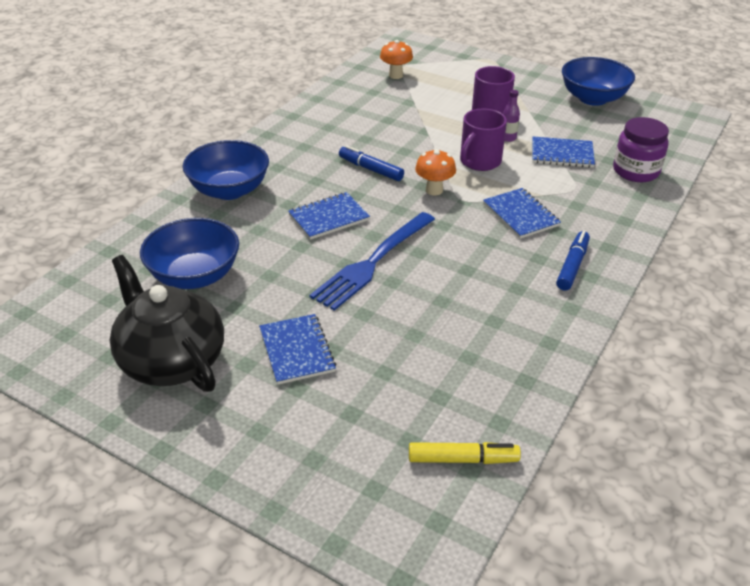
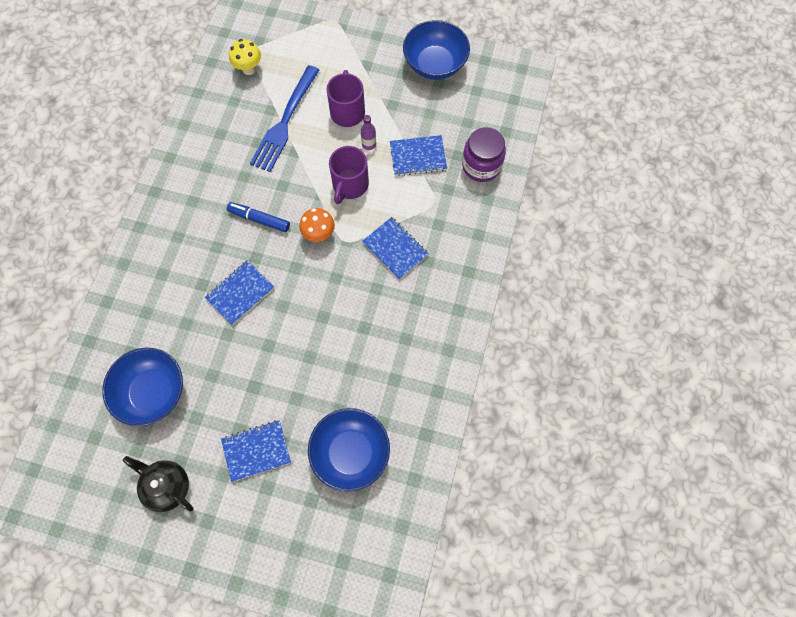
camera: 15 degrees left, 30 degrees up
(171, 360) = (166, 486): black teapot -> black teapot, size x0.61
(229, 190) = (145, 279): blue bowl -> blue bowl (350, 453)
(297, 350) = (256, 451): blue notebook -> blue notebook turned 75 degrees counterclockwise
(373, 262) = (289, 338): blue fork -> blue fork (285, 122)
(396, 75) = (249, 69): orange mushroom -> yellow mushroom
(463, 459) = (395, 519): yellow marker -> none
(572, 266) = (443, 301): blue marker -> none

